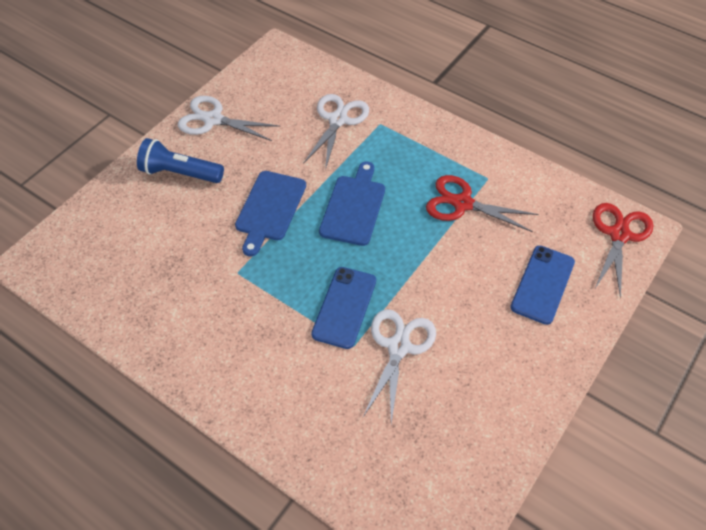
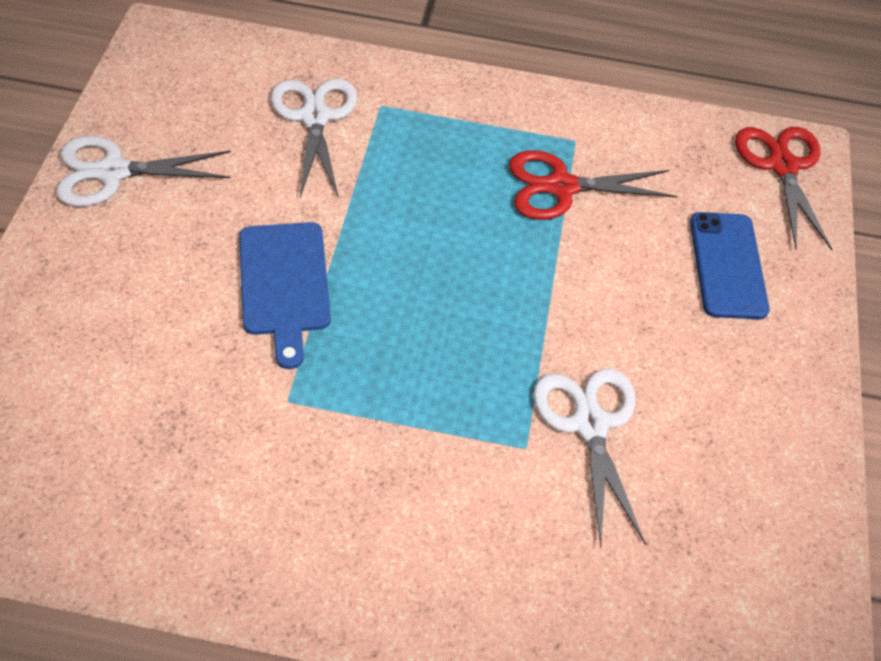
camera: 30 degrees left, 0 degrees up
(180, 173) = (104, 274): blue flashlight -> none
(344, 307) = (481, 395): blue phone -> none
(354, 207) = (411, 240): blue cutting board -> none

